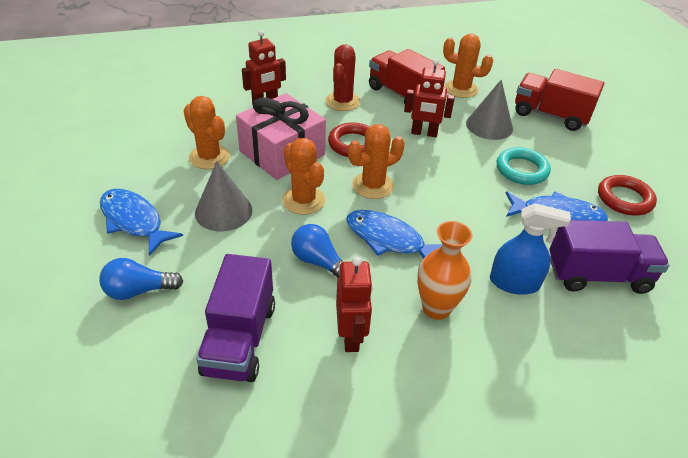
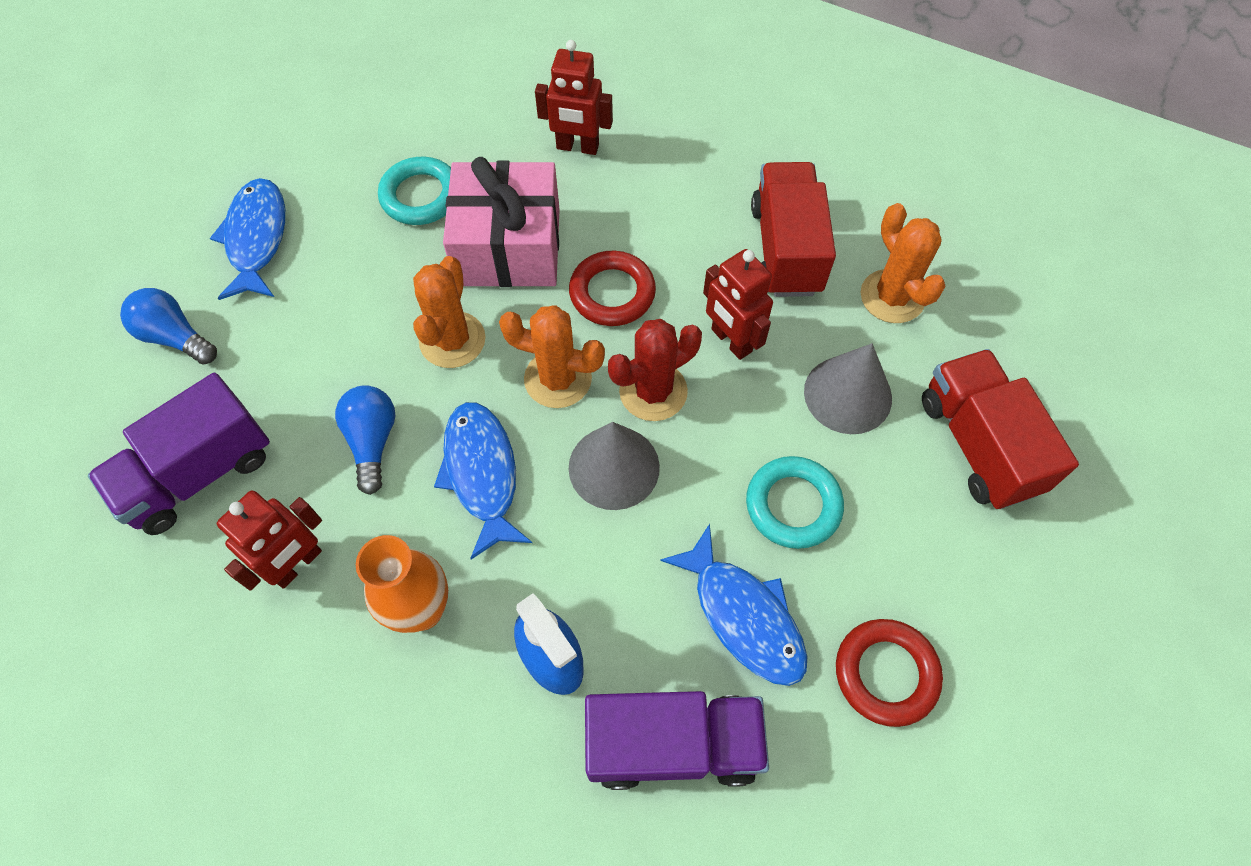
camera: 45 degrees right, 20 degrees up
(209, 157) = (420, 196): orange cactus -> turquoise ring
(223, 211) = (353, 291): grey cone -> grey cone (614, 467)
(342, 101) = (683, 208): red cactus -> red cactus (653, 391)
(597, 275) = (673, 744): purple truck -> purple truck turned 45 degrees counterclockwise

